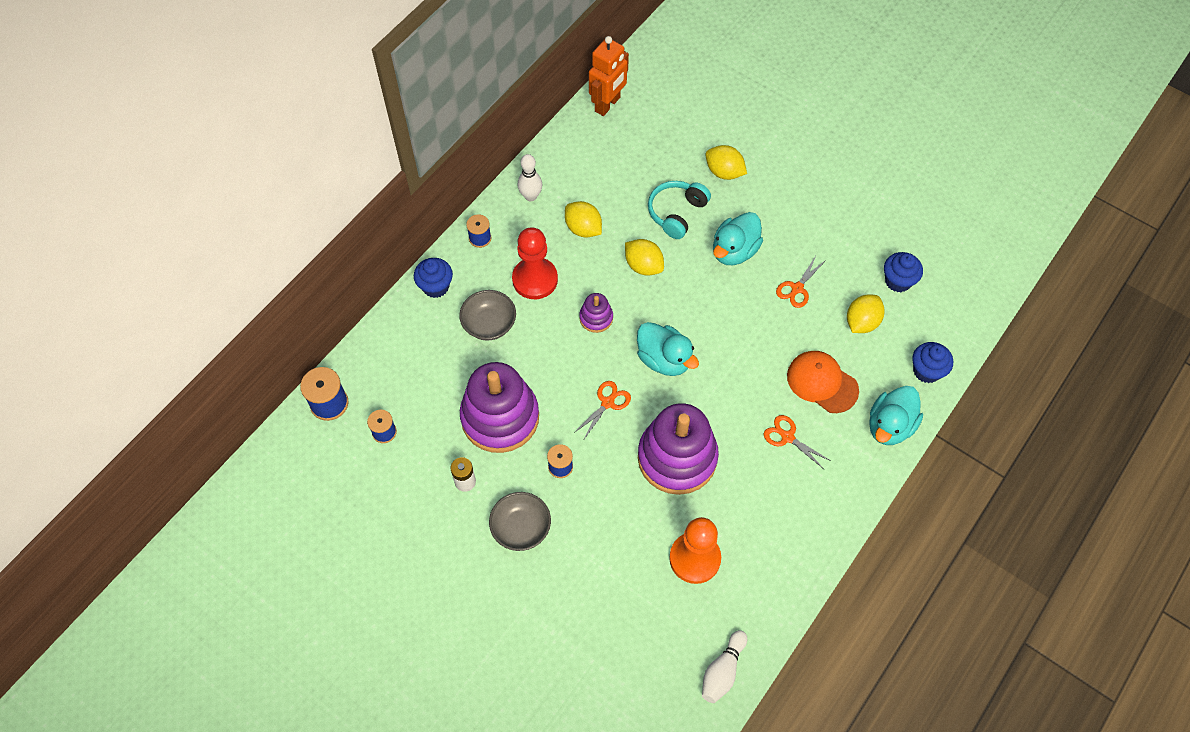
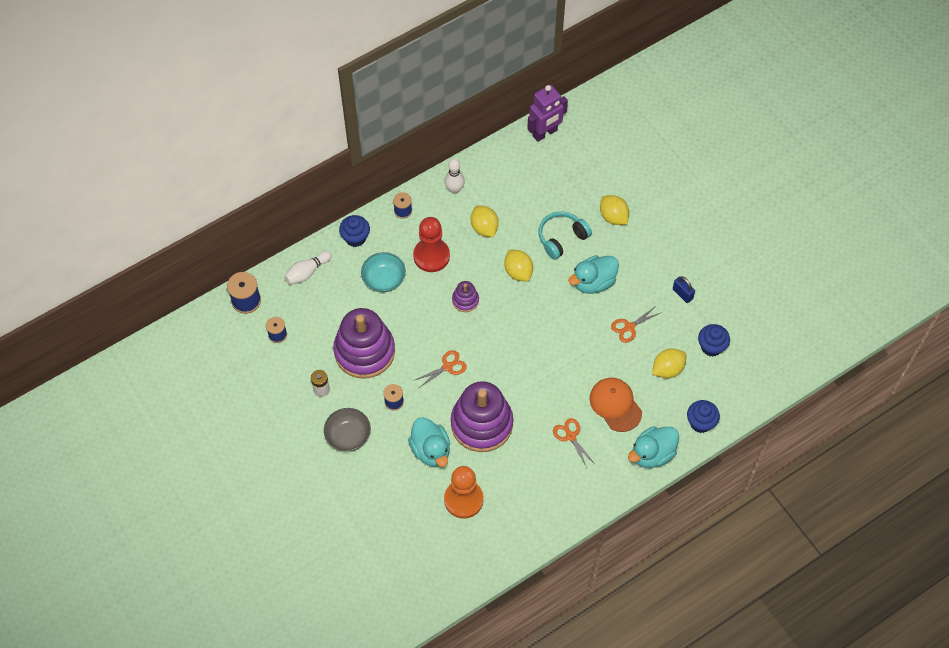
camera: 20 degrees right, 0 degrees up
(489, 324) = (384, 279): grey bowl -> turquoise bowl
(607, 104) = (545, 133): orange robot -> purple robot
(664, 359) = (503, 348): turquoise duck -> turquoise duck (431, 450)
(722, 671) = (450, 583): white bowling pin -> white bowling pin (307, 272)
(839, 233) = (682, 294): none -> blue padlock

